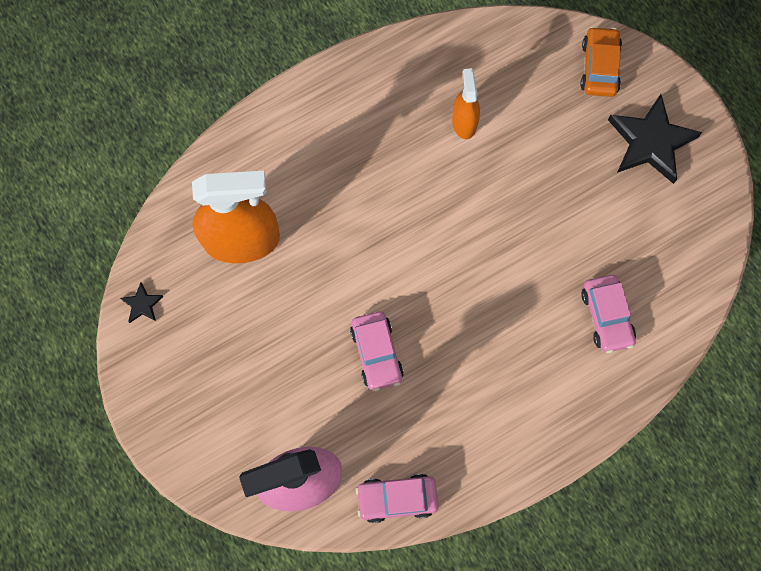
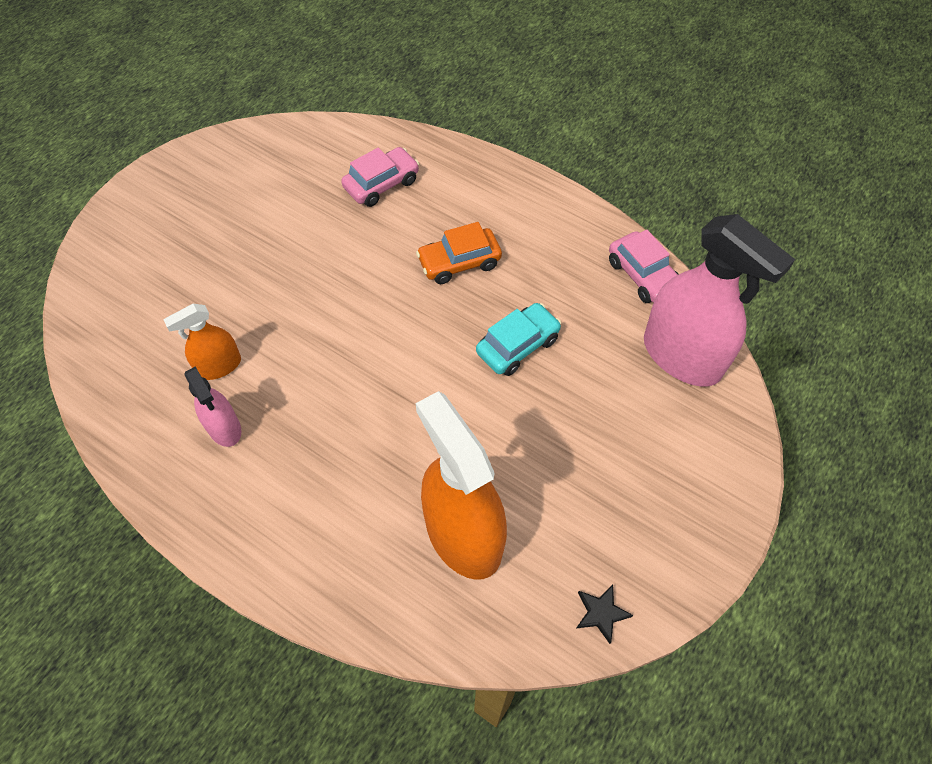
camera: 115 degrees left, 15 degrees down
(376, 353) = (517, 345): pink car -> turquoise car
(406, 110) = (224, 428): none -> pink spray bottle
(599, 67) = (111, 270): orange car -> orange car (459, 262)
(651, 142) = (186, 205): black star -> none

